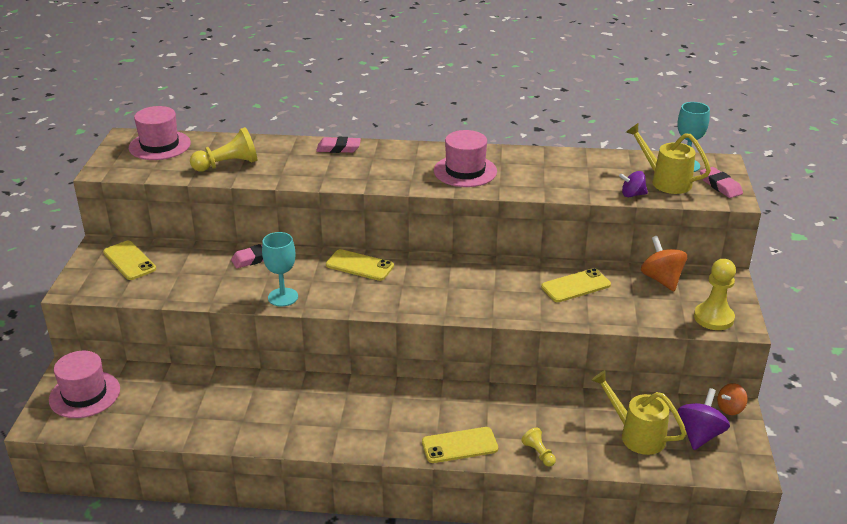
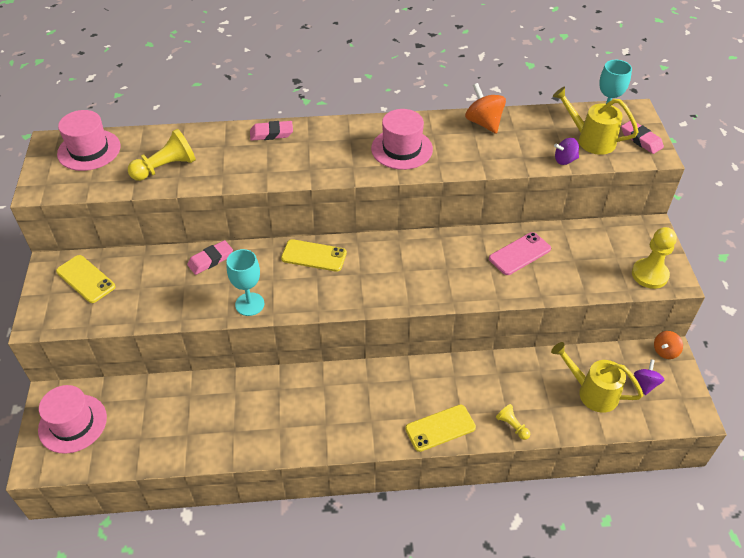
camera: 10 degrees left, 15 degrees up
(576, 286) = (520, 254): yellow phone -> pink phone
(661, 279) = (594, 236): orange spinning top -> orange spinning top (483, 123)
(699, 435) = (645, 383): purple spinning top -> purple spinning top, size x0.63

